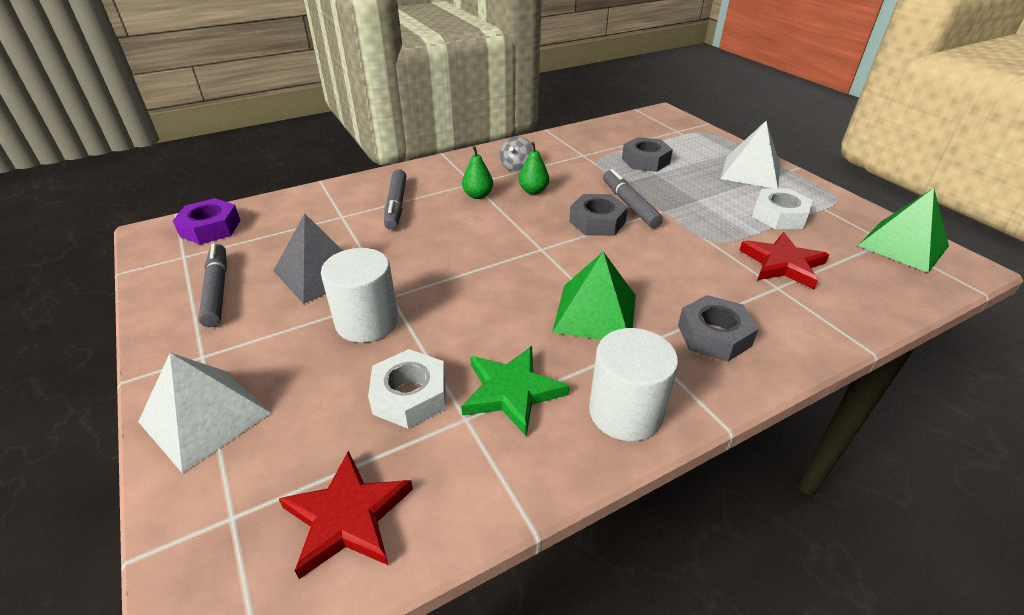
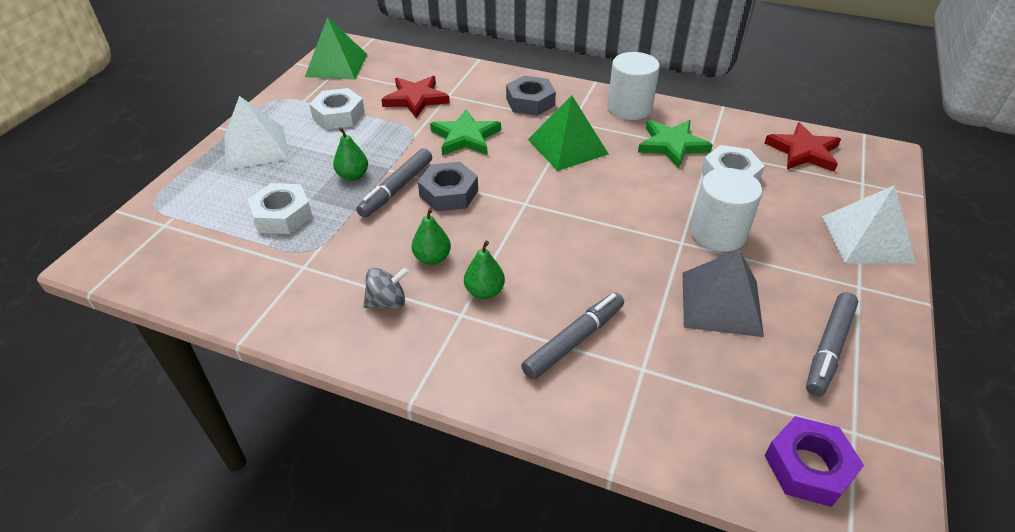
camera: 130 degrees left, 5 degrees up
(645, 161) = (282, 215): grey nut -> white nut
(668, 194) = (353, 176): none -> green pear
(676, 262) = (465, 137): none -> green star

